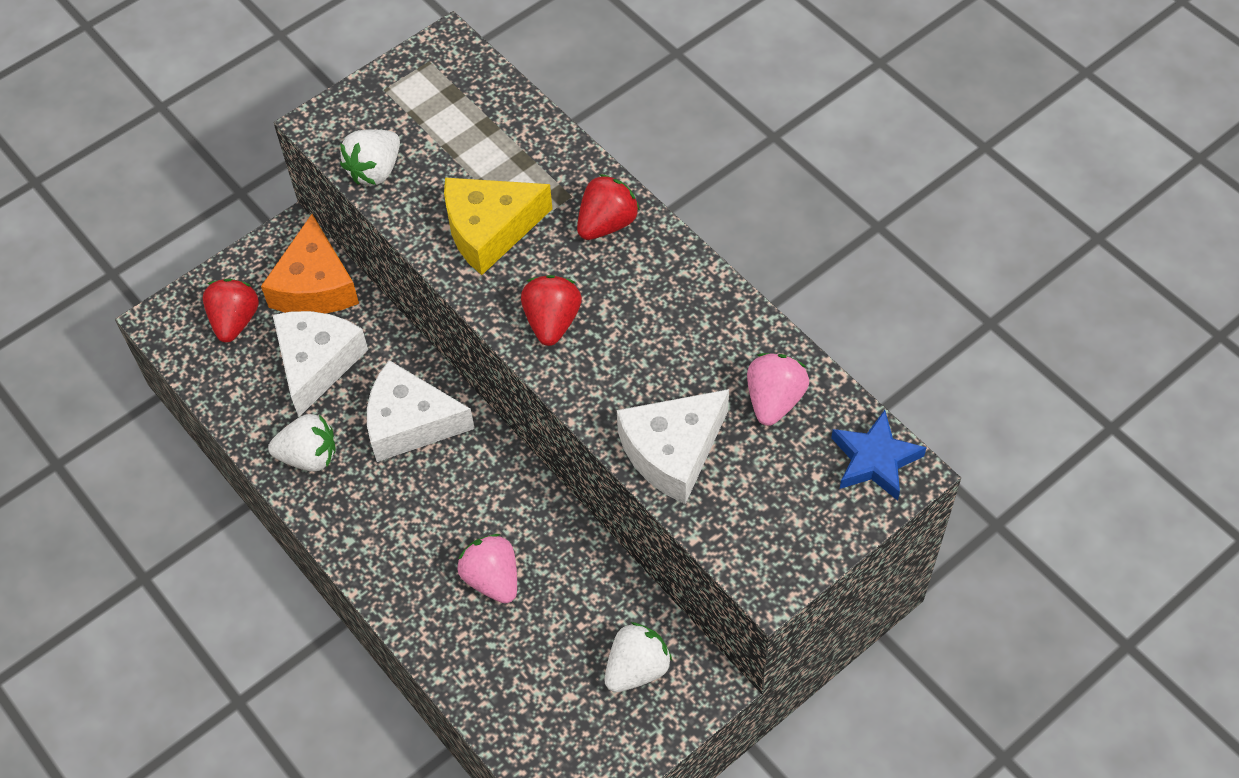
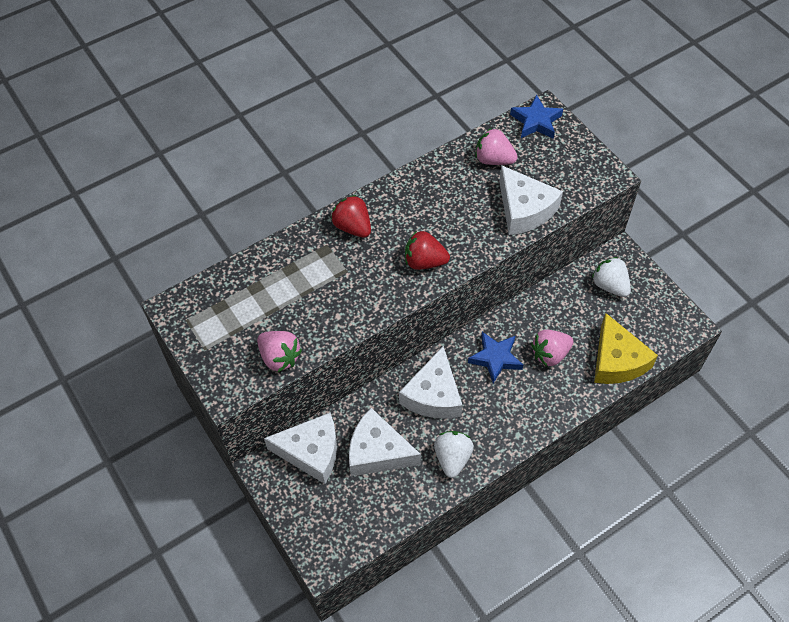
camera: 85 degrees left, 0 degrees up
(235, 321) = (332, 507): red strawberry -> none
(315, 285) = (311, 452): orange cheese -> white cheese
(375, 170) = (279, 357): white strawberry -> pink strawberry
(479, 501) = (495, 358): none -> blue star
(490, 230) = (345, 291): yellow cheese -> yellow cheese (617, 361)

